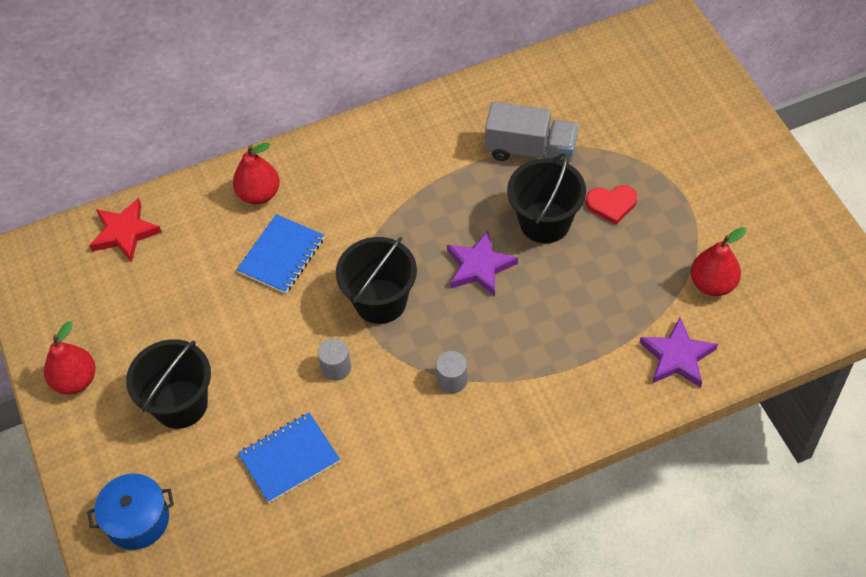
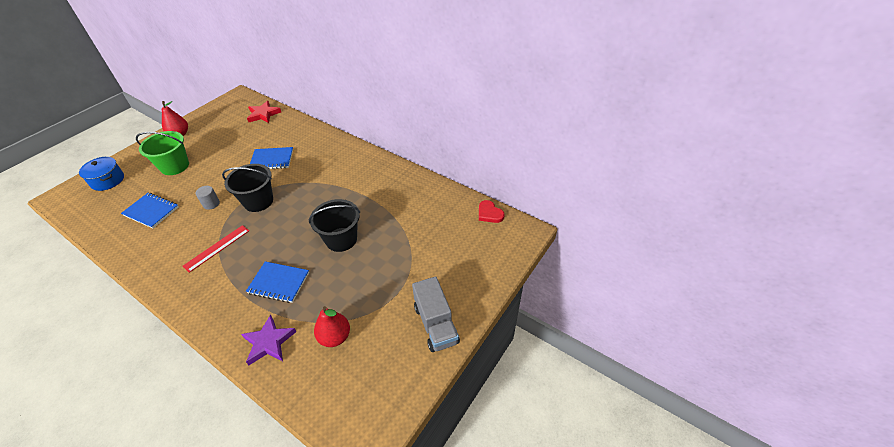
camera: 55 degrees right, 10 degrees down
(180, 404) = (175, 166): black bucket -> green bucket
(259, 194) = (304, 139): red pear -> none
(452, 380) = (217, 248): grey cylinder -> red ruler
(479, 266) = (297, 227): purple star -> none
(531, 150) = (388, 213): grey truck -> grey truck (436, 324)
(580, 319) = (279, 283): none -> blue notebook
(611, 204) = (370, 262): red heart -> red heart (489, 213)

